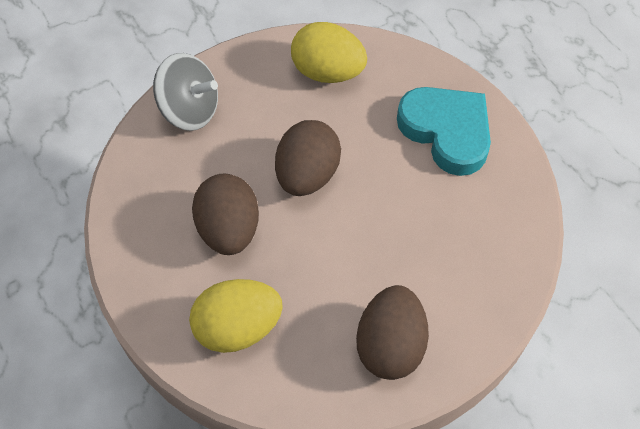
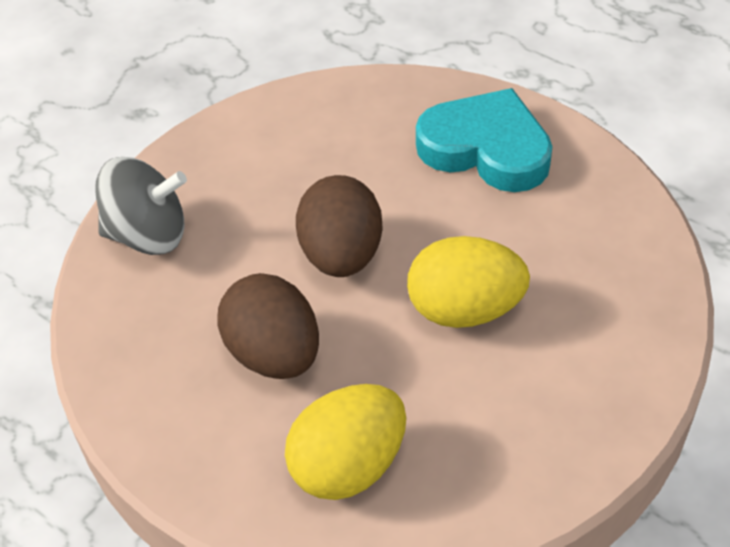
camera: 20 degrees left, 10 degrees down
(327, 72) = (304, 133): yellow egg -> yellow egg (465, 309)
(390, 345) = (553, 409): brown egg -> none

